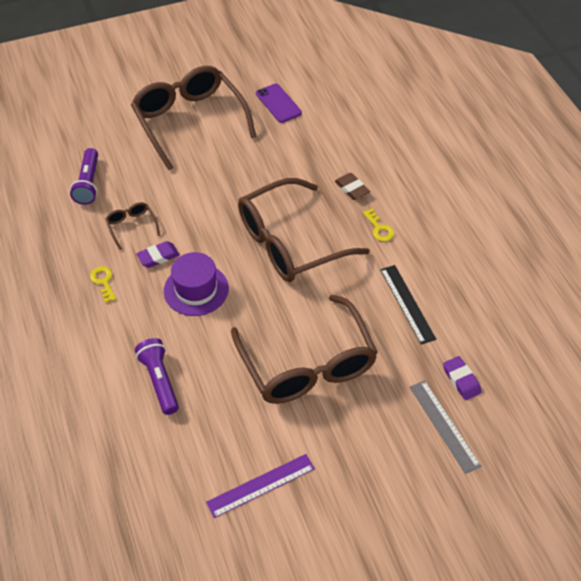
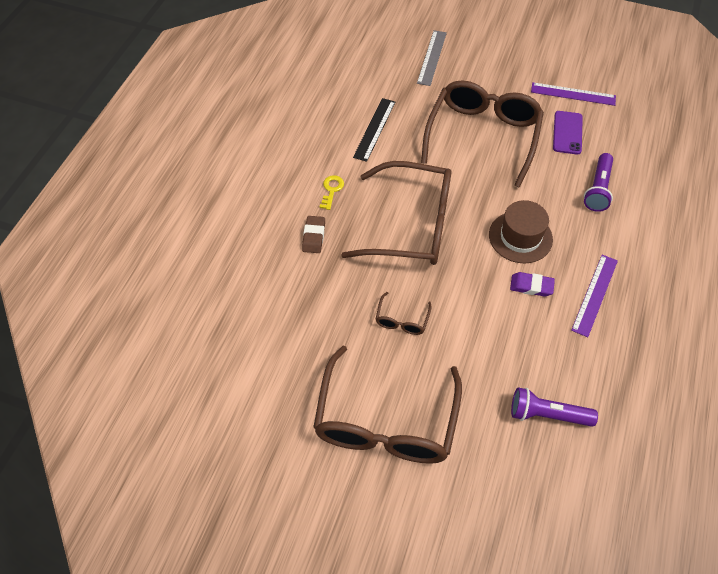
camera: 140 degrees left, 5 degrees up
(88, 183) = (547, 414): purple flashlight -> purple flashlight turned 120 degrees counterclockwise
(103, 281) = (595, 294): yellow key -> purple ruler
(132, 226) = (535, 332): brown glasses -> brown glasses (402, 320)
(196, 289) = (520, 237): purple hat -> brown hat
(278, 103) = (278, 376): purple phone -> purple phone (567, 133)
(461, 380) = (393, 70): purple eraser -> none

